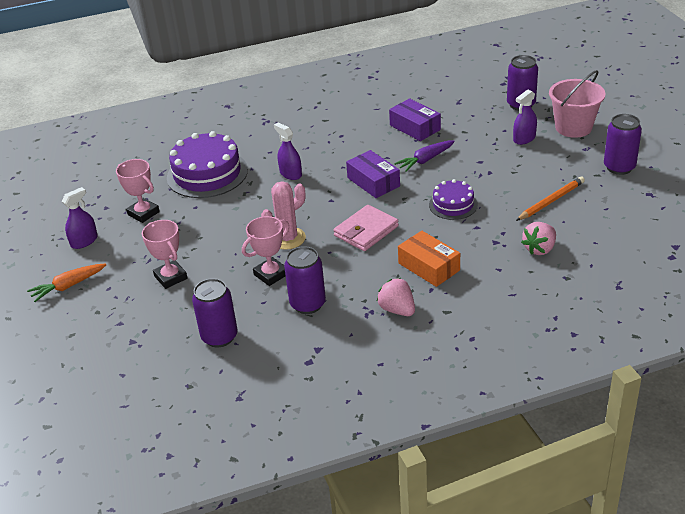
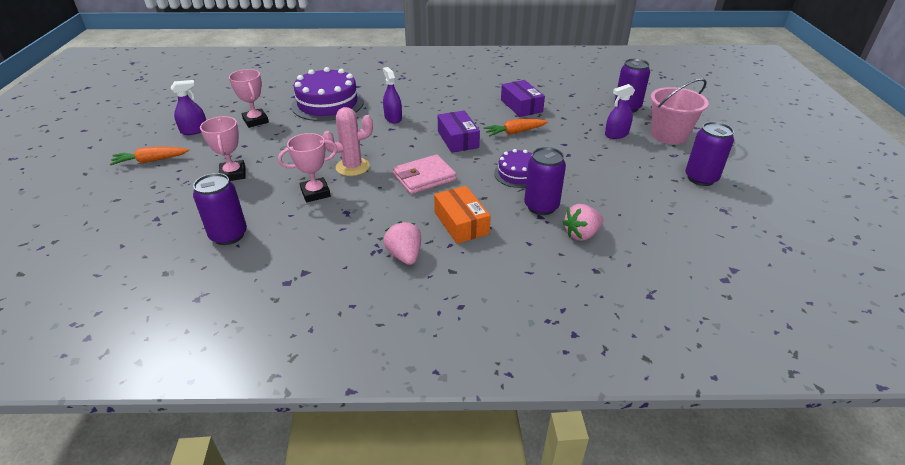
camera: 15 degrees right, 0 degrees up
(307, 304) = (327, 227): purple can -> purple can (541, 206)
(425, 160) = (514, 132): purple carrot -> orange carrot
(551, 201) = (616, 193): orange pencil -> none

